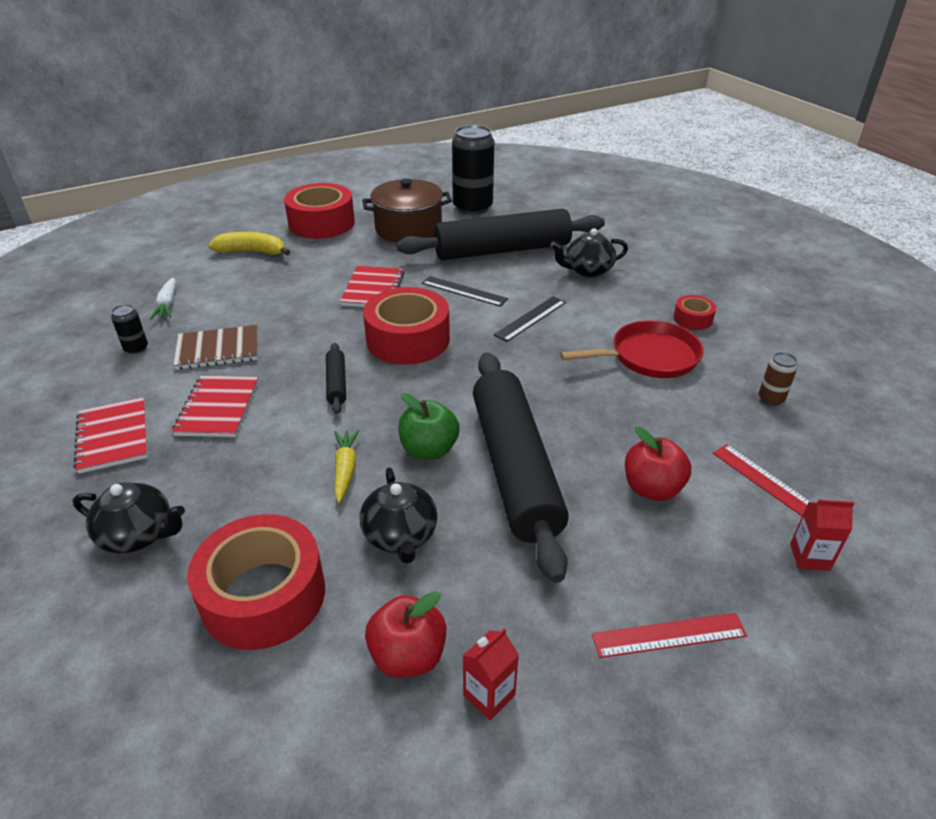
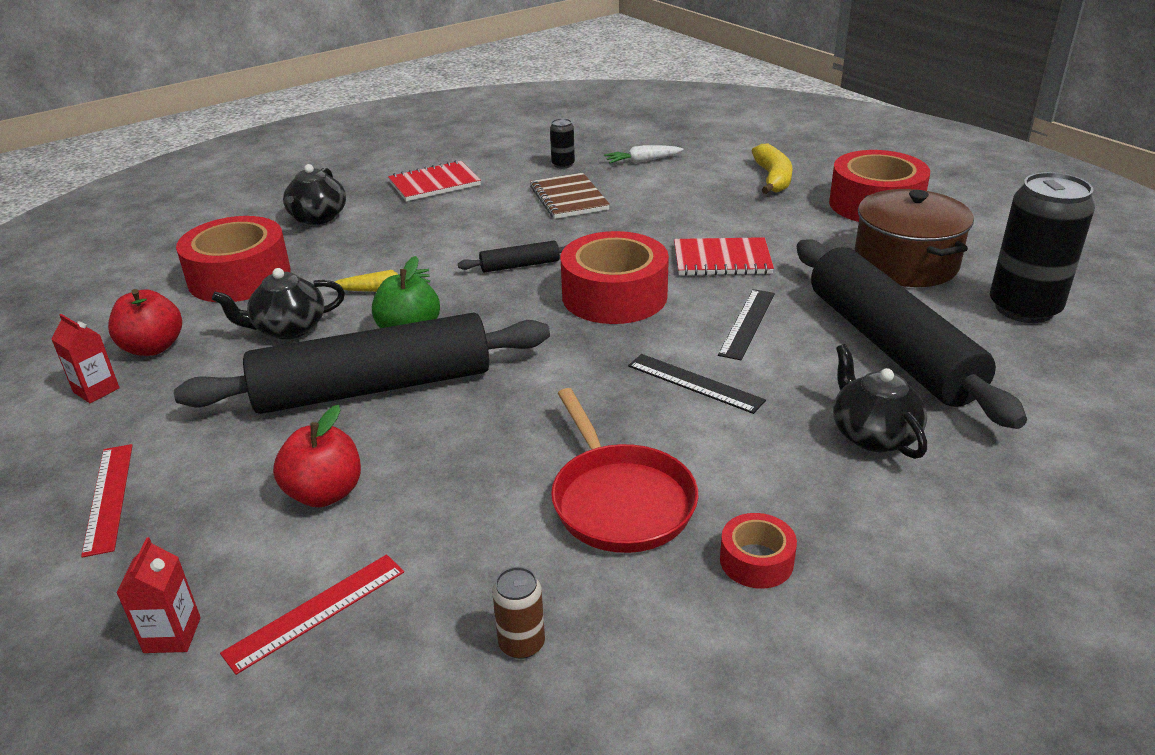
camera: 85 degrees right, 5 degrees down
(218, 408) = (475, 216): red notebook -> none

